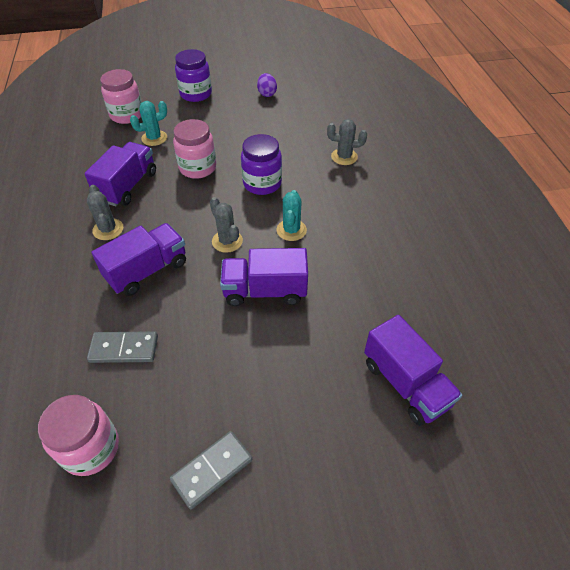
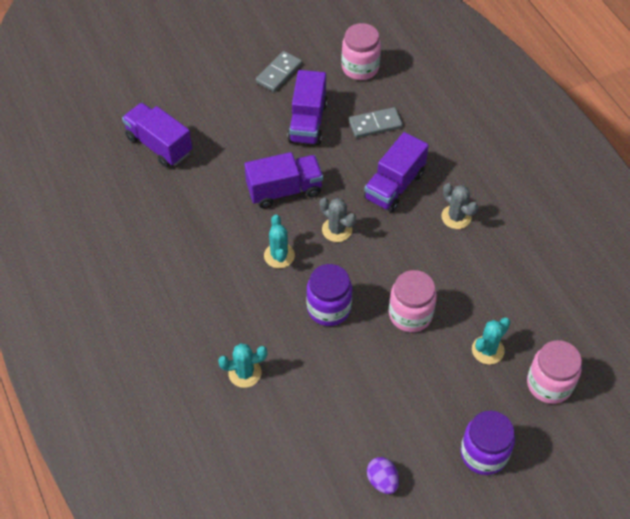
camera: 165 degrees right, 5 degrees up
(127, 186) = (471, 271): purple truck -> purple truck (307, 122)
(344, 157) = (245, 373): grey cactus -> turquoise cactus

